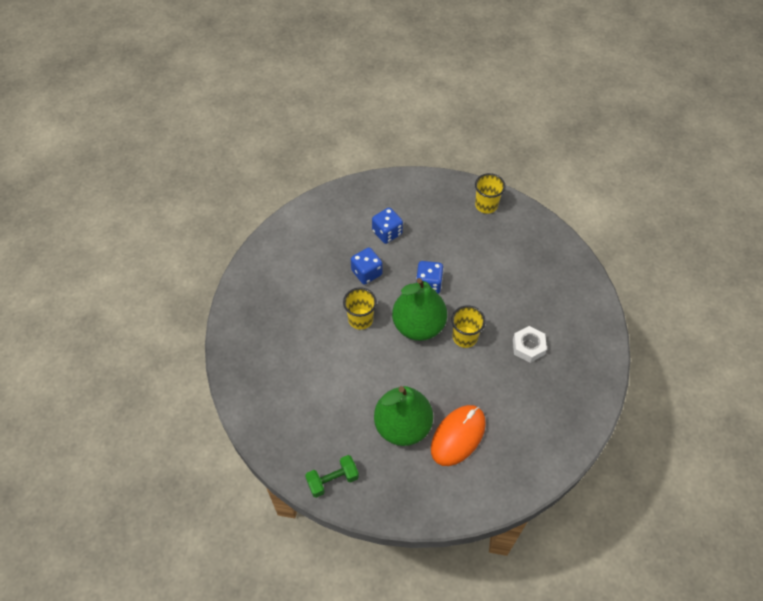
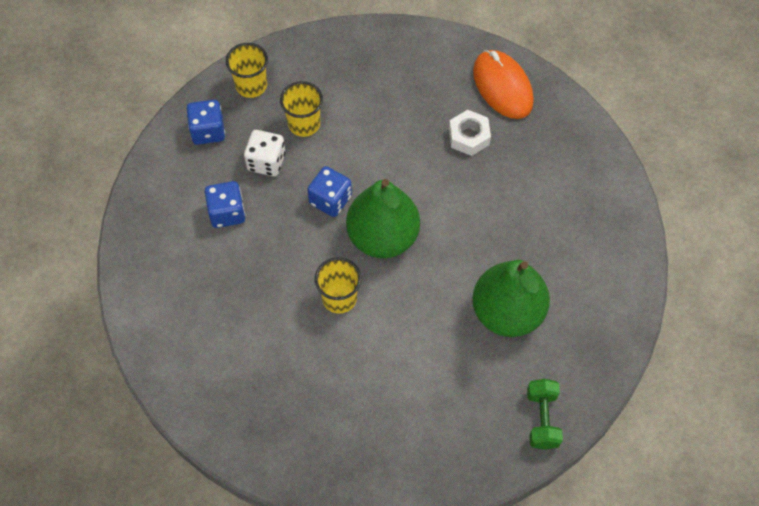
camera: 65 degrees left, 5 degrees up
(366, 273) = (274, 262): blue dice -> blue dice (208, 131)
(435, 237) = (266, 162): none -> white dice
(458, 436) = (545, 260): orange mouse -> orange mouse (502, 87)
(465, 337) = (423, 194): yellow cup -> yellow cup (304, 124)

